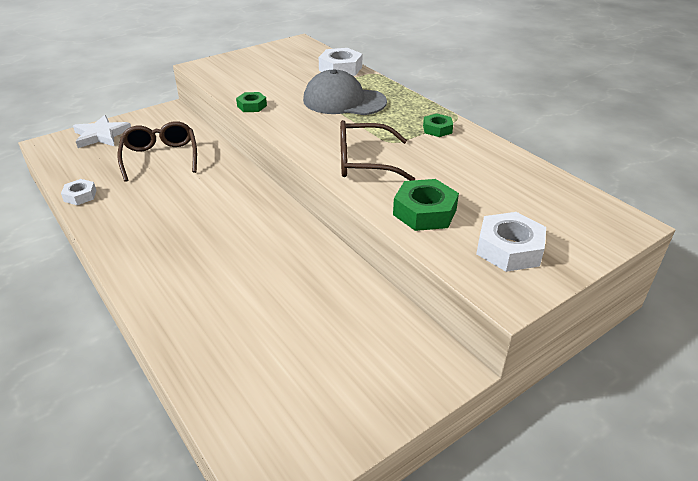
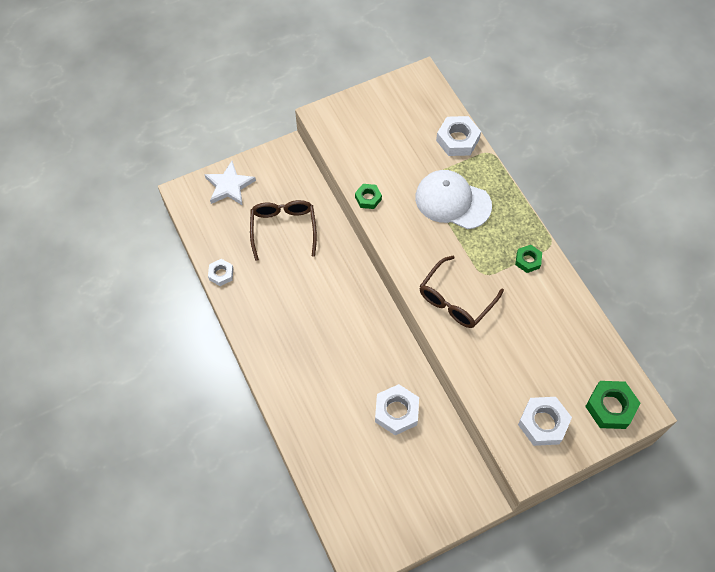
camera: 10 degrees right, 25 degrees up
(309, 290) = (396, 412): none -> white nut
(344, 101) = (452, 201): grey cap -> white cap
(364, 162) = (455, 300): brown glasses -> brown glasses turned 60 degrees counterclockwise
(424, 212) = (491, 372): green nut -> green nut (610, 407)

